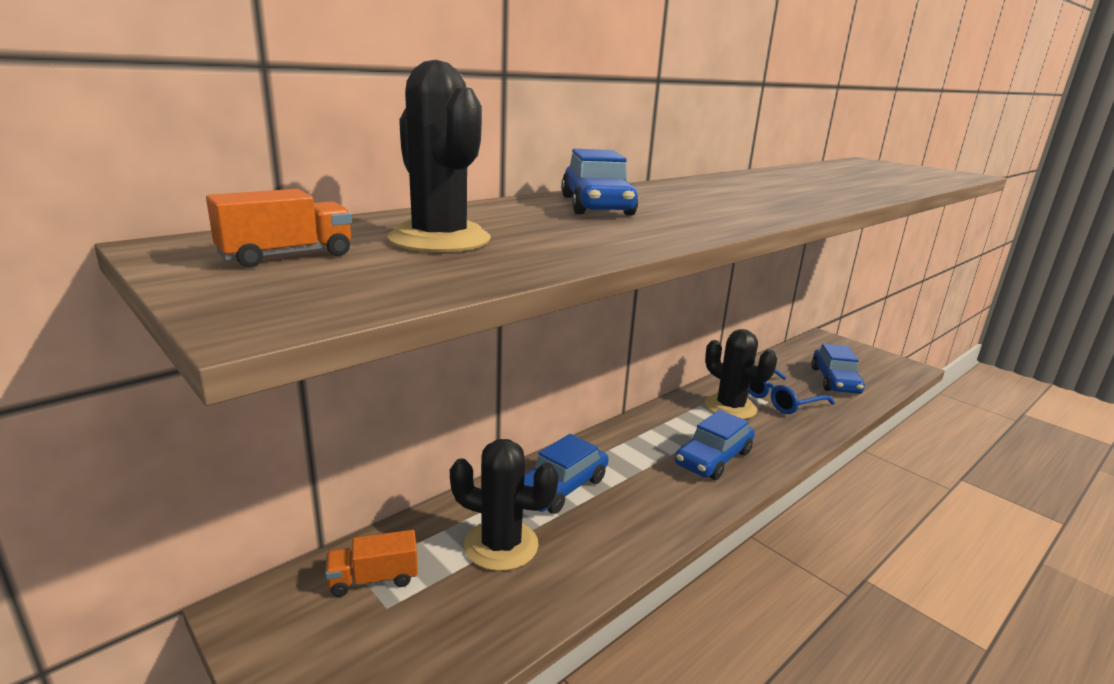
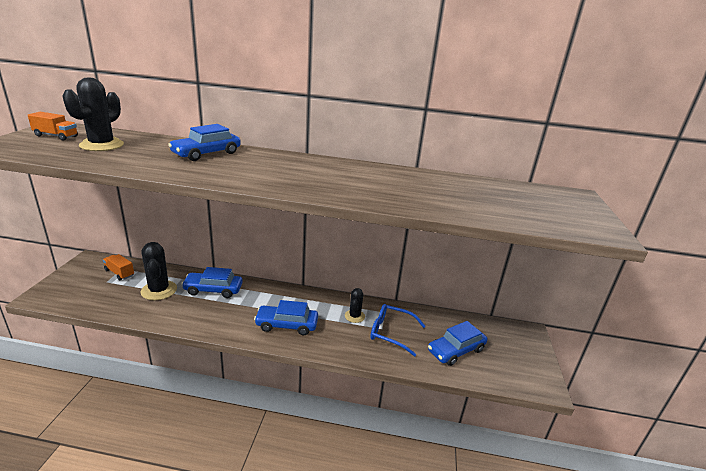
camera: 50 degrees right, 5 degrees up
(730, 407) = (354, 316): black cactus -> black cactus, size x0.60

